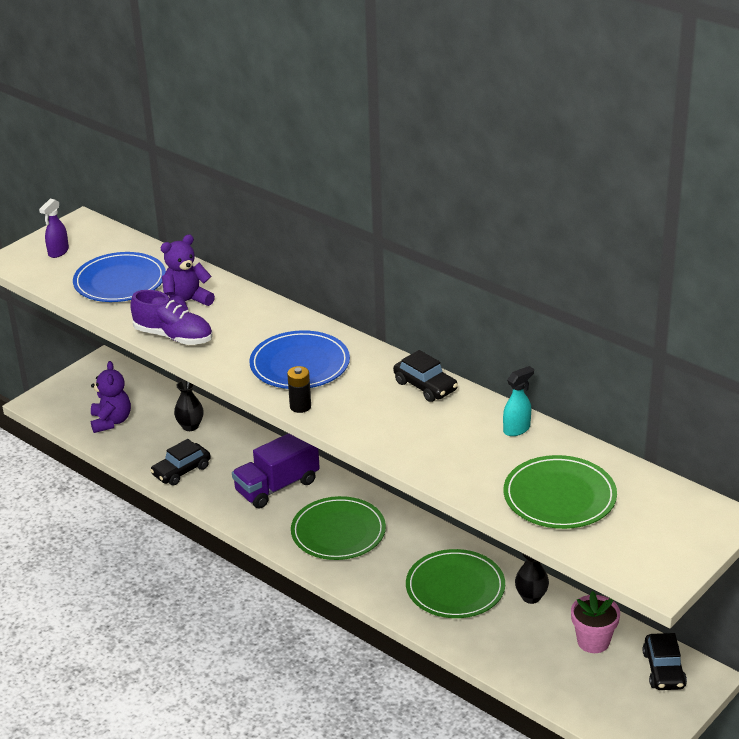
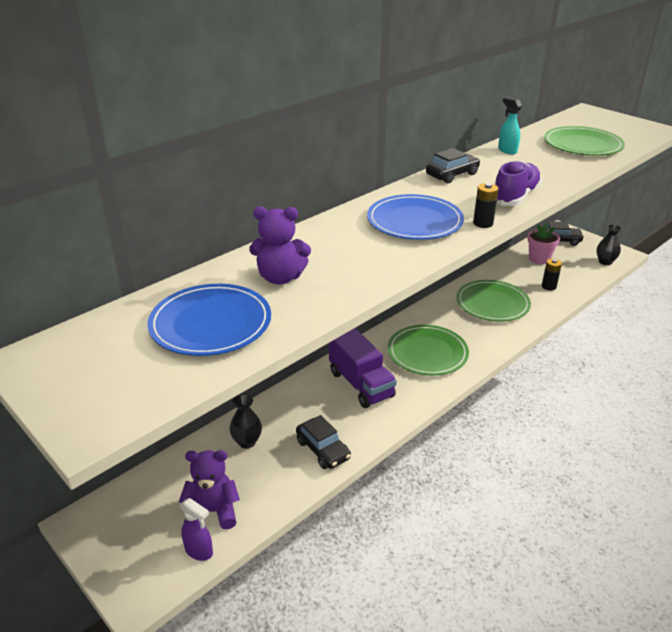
camera: 85 degrees left, 0 degrees up
(58, 252) = (98, 379): purple spray bottle -> purple spray bottle (199, 551)
(173, 336) = (350, 286): purple shoe -> purple shoe (515, 197)
(186, 302) = (280, 278): purple teddy bear -> purple teddy bear turned 60 degrees counterclockwise
(513, 646) = (548, 286): none -> black battery
(531, 597) = (499, 275): black vase -> black vase (605, 262)

